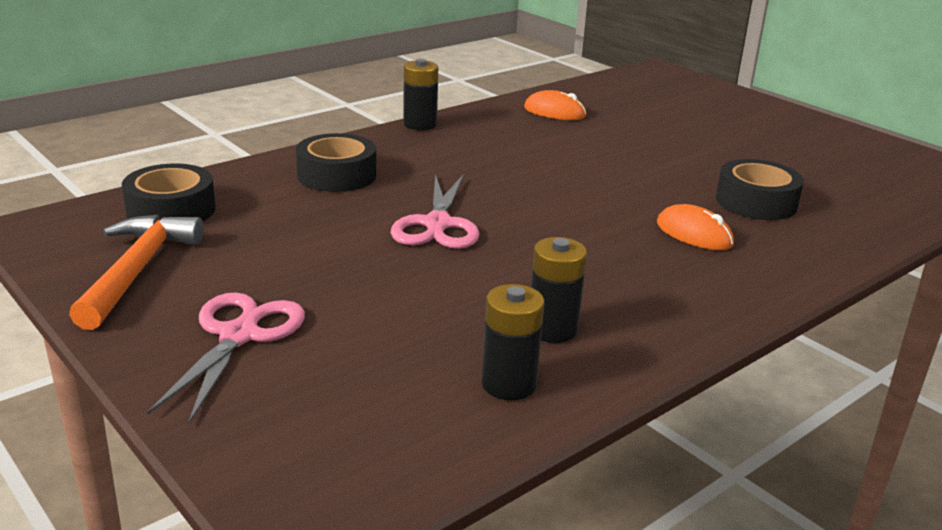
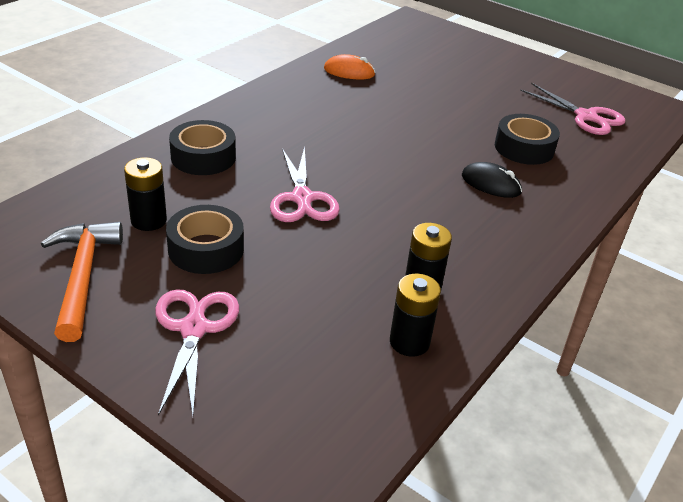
camera: 15 degrees left, 10 degrees up
(171, 210) = (82, 210): black tape -> black tape (206, 249)
(420, 124) = (248, 95): black battery -> black battery (149, 220)
(694, 234) = (491, 184): orange mouse -> black mouse
(857, 178) = (586, 116): none -> pink scissors

